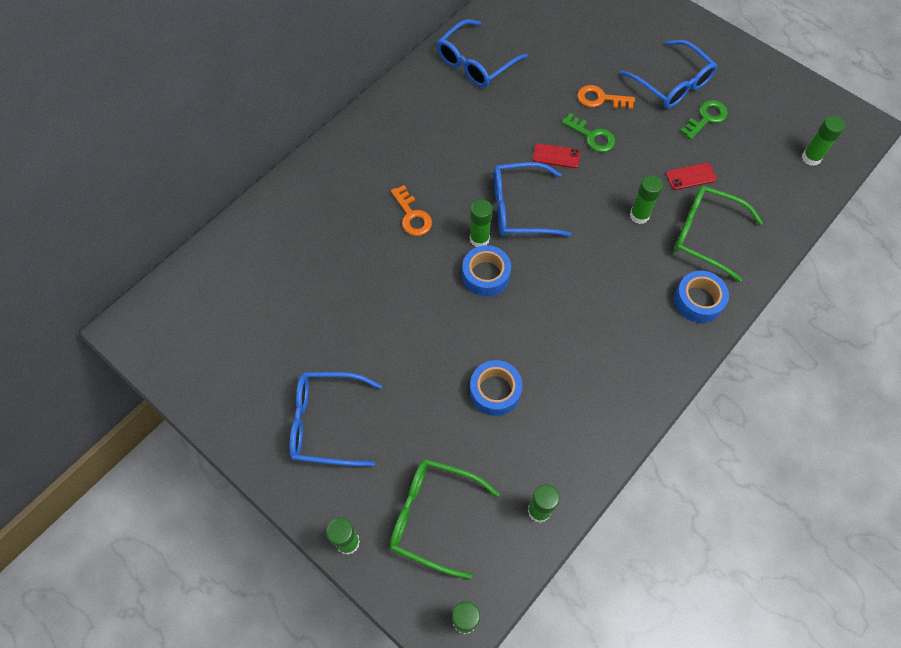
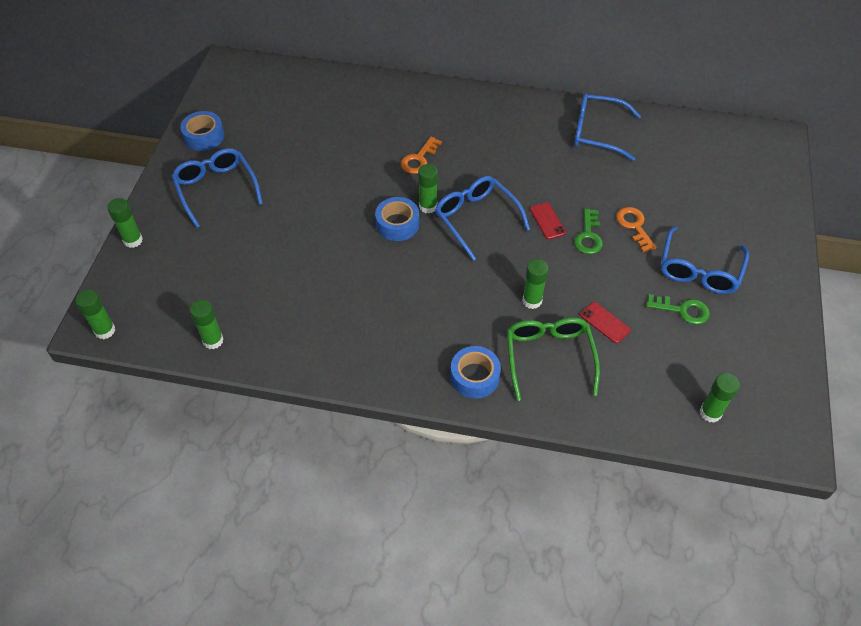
camera: 60 degrees right, 10 degrees down
(433, 516) = (176, 279): green glasses -> none
(495, 391) = (298, 272): blue tape -> blue tape (204, 136)

